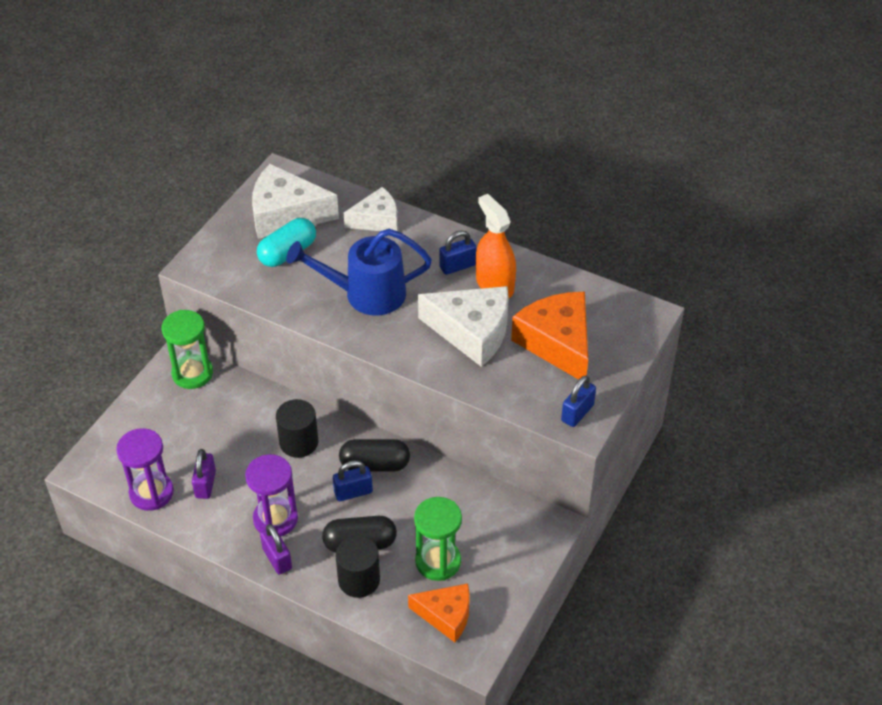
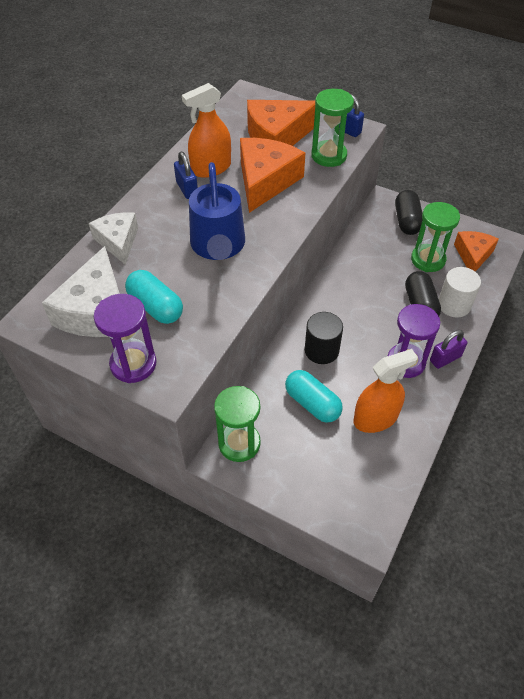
camera: 90 degrees left, 5 degrees up
(151, 493) = (391, 463): purple hourglass -> purple hourglass (133, 364)
(205, 484) = (375, 418): purple padlock -> orange spray bottle
(230, 432) = (312, 403): none -> turquoise capsule
(353, 492) = (371, 311): blue padlock -> none
(359, 580) = (454, 305): black cylinder -> white cylinder
(375, 464) = (341, 298): black capsule -> black capsule (407, 221)
(472, 332) = (265, 181): white cheese -> orange cheese
(522, 392) = (329, 156): none -> green hourglass

